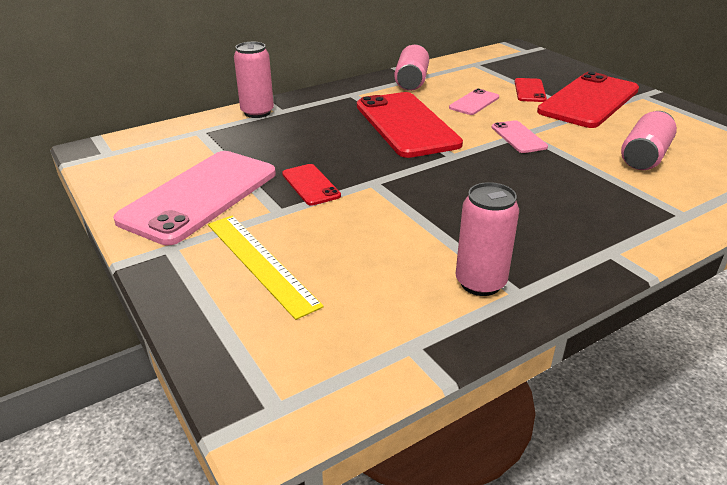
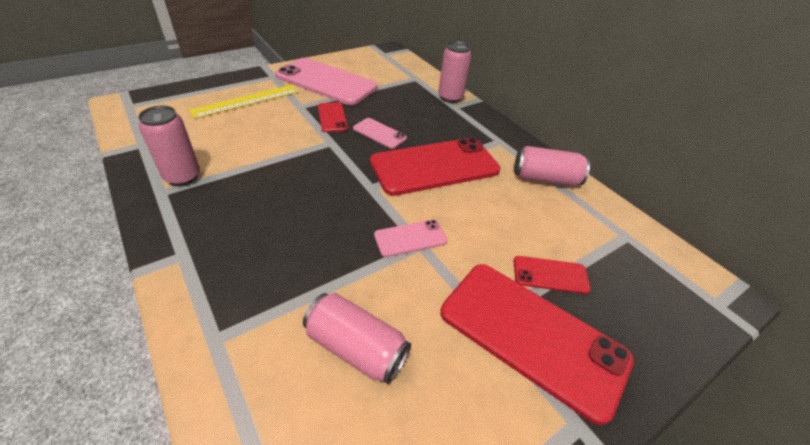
camera: 85 degrees right, 10 degrees up
(310, 185) = (332, 117): red phone -> red phone turned 75 degrees counterclockwise
(474, 102) = (497, 218): pink phone -> pink phone (379, 133)

